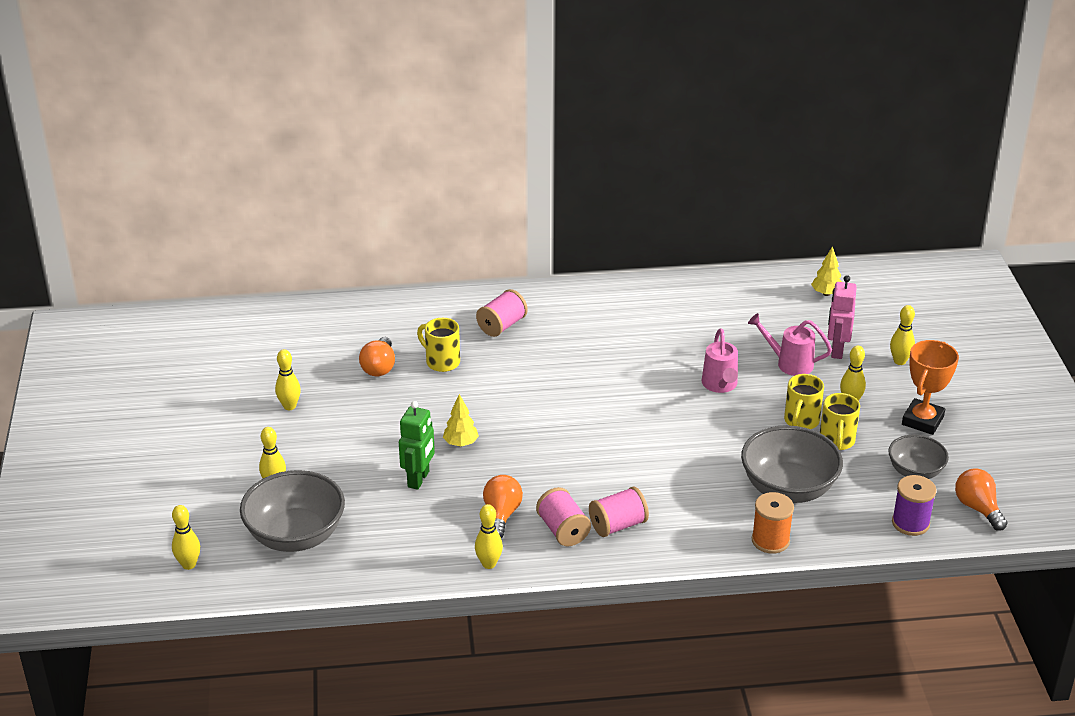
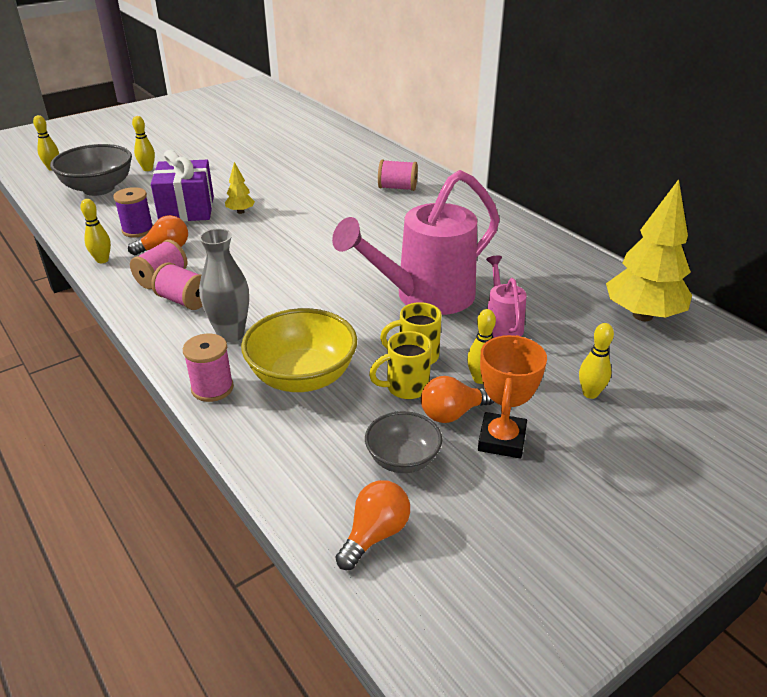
camera: 60 degrees right, 0 degrees up
(289, 406) = (233, 151): yellow bowling pin -> none
(379, 367) = (302, 164): orange light bulb -> orange light bulb (452, 413)
(419, 479) = (187, 209): green robot -> purple gift
(441, 362) = (330, 180): yellow mug -> none
(697, 510) = (231, 334): none -> grey vase
(720, 385) = (425, 297): pink watering can -> pink watering can, size x2.08
(770, 540) = (212, 388): orange spool -> pink spool
(788, 488) = (302, 377): grey bowl -> yellow bowl
(826, 293) = (642, 315): yellow tree -> yellow tree, size x2.21
(836, 350) = (557, 347): pink robot -> none
(910, 523) = (305, 481): purple spool -> purple spool (138, 230)
(922, 420) = (501, 440): orange trophy -> orange trophy turned 75 degrees counterclockwise

